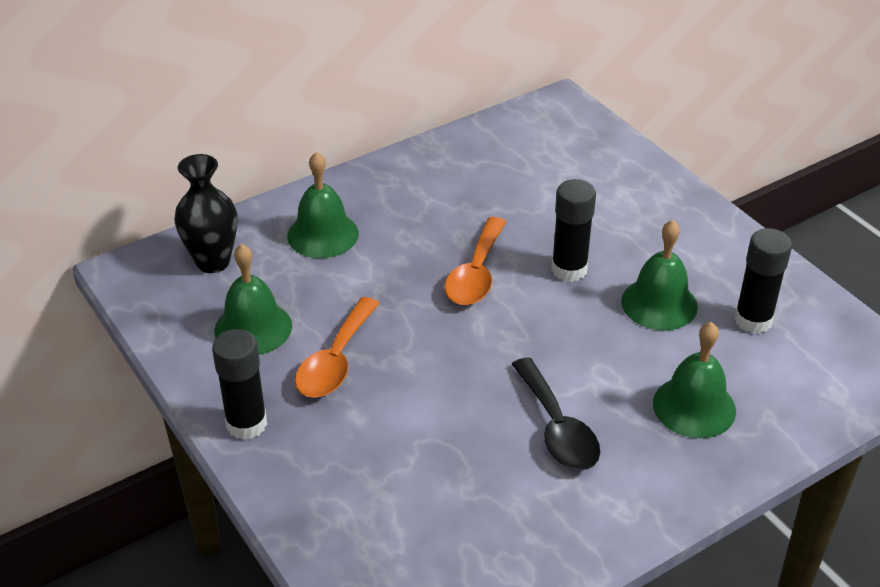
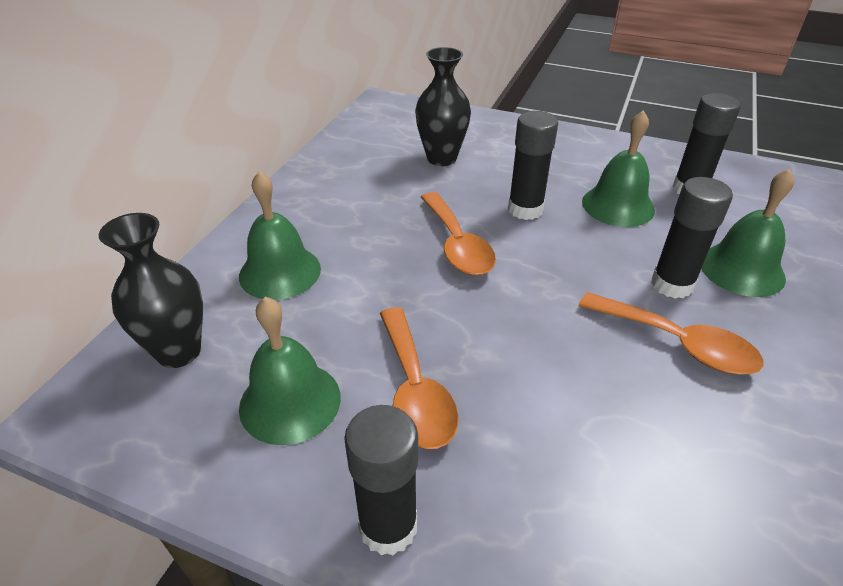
camera: 35 degrees left, 0 degrees up
(551, 188) = (441, 158): none -> black vase
(557, 428) = (677, 343): black spoon -> orange spoon
(613, 388) = (672, 284): none -> black glue stick

